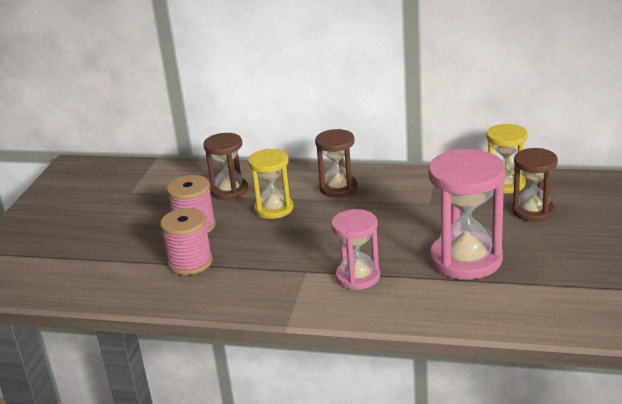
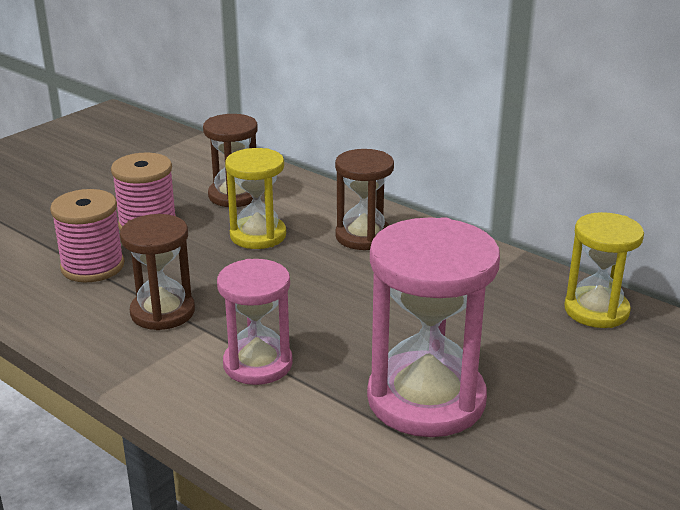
camera: 25 degrees right, 0 degrees up
(533, 211) = (599, 366): brown hourglass -> brown hourglass (162, 312)

